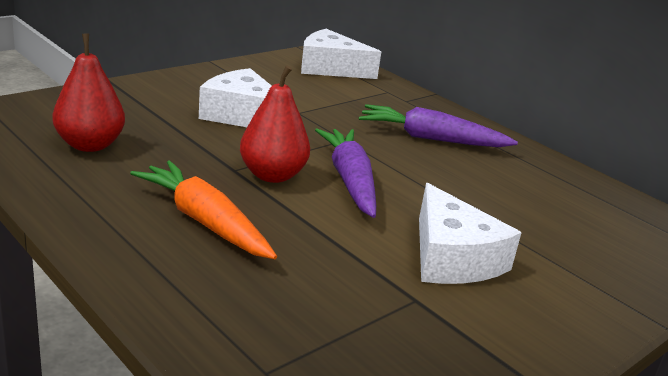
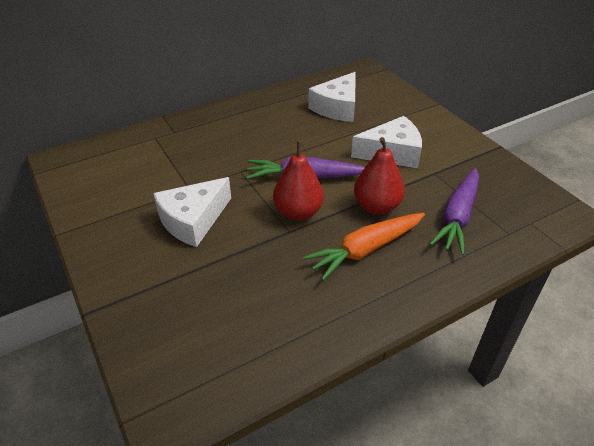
camera: 75 degrees left, 15 degrees up
(90, 145) = (245, 317): red pear -> red pear (376, 206)
(330, 68) = (98, 160): white cheese -> white cheese (337, 107)
(431, 139) = (242, 132): purple carrot -> purple carrot (457, 217)

